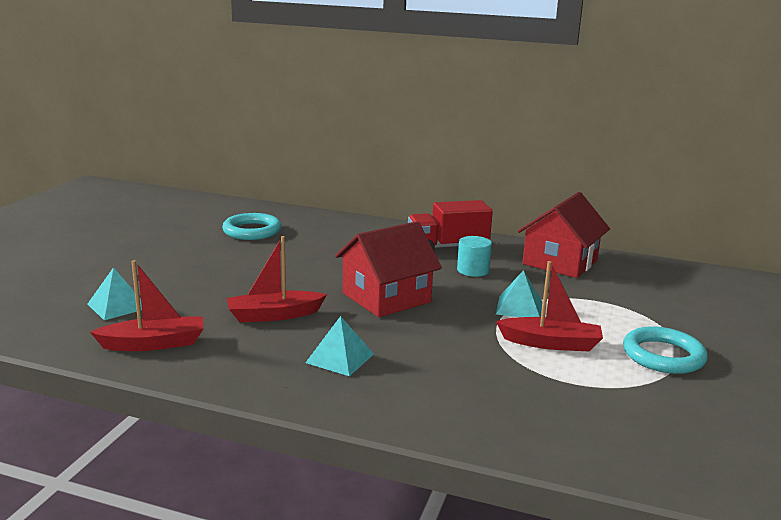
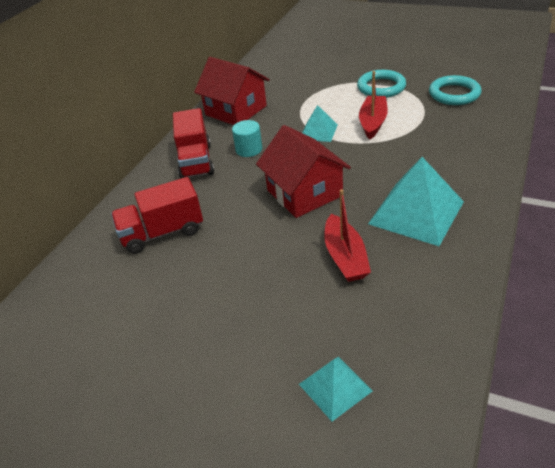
camera: 80 degrees left, 20 degrees up
(154, 344) = (417, 333): red boat -> none
(252, 231) = (117, 301): turquoise ring -> turquoise ring (454, 94)
(332, 240) = (162, 233): none -> red truck
(340, 358) = (416, 212): turquoise pyramid -> turquoise pyramid, size x1.83

